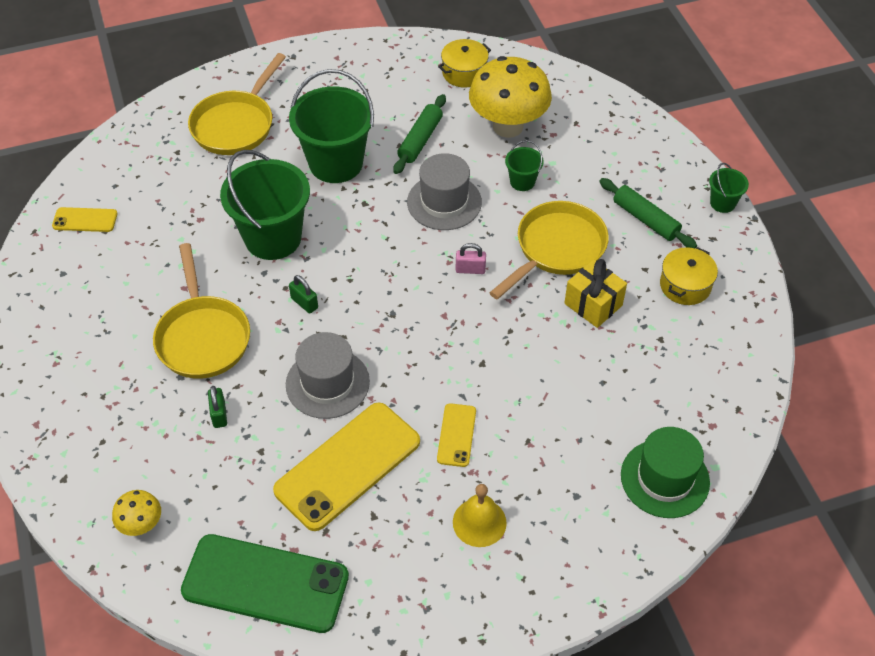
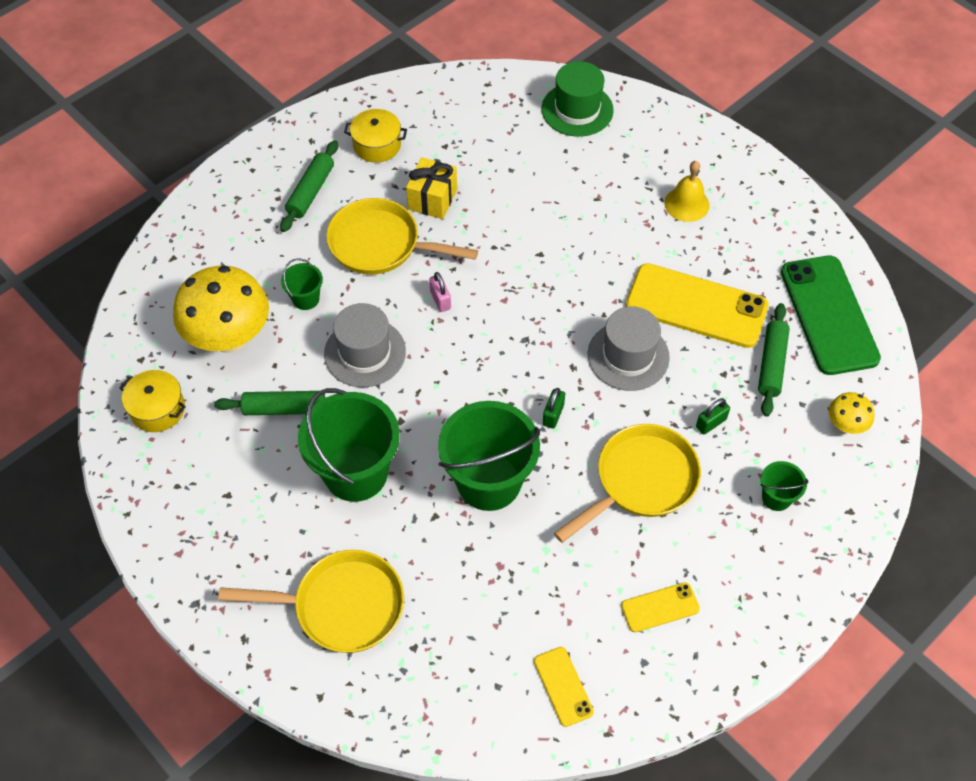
camera: 115 degrees left, 5 degrees up
(244, 497) = (771, 364): none -> green rolling pin
(456, 435) = (621, 245): yellow phone -> yellow phone (660, 607)
(722, 203) = (263, 144): green bucket -> green bucket (776, 497)

